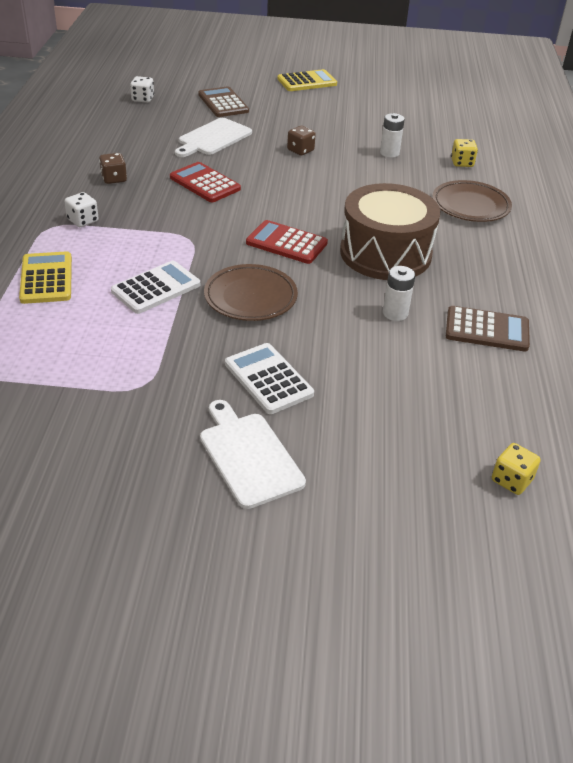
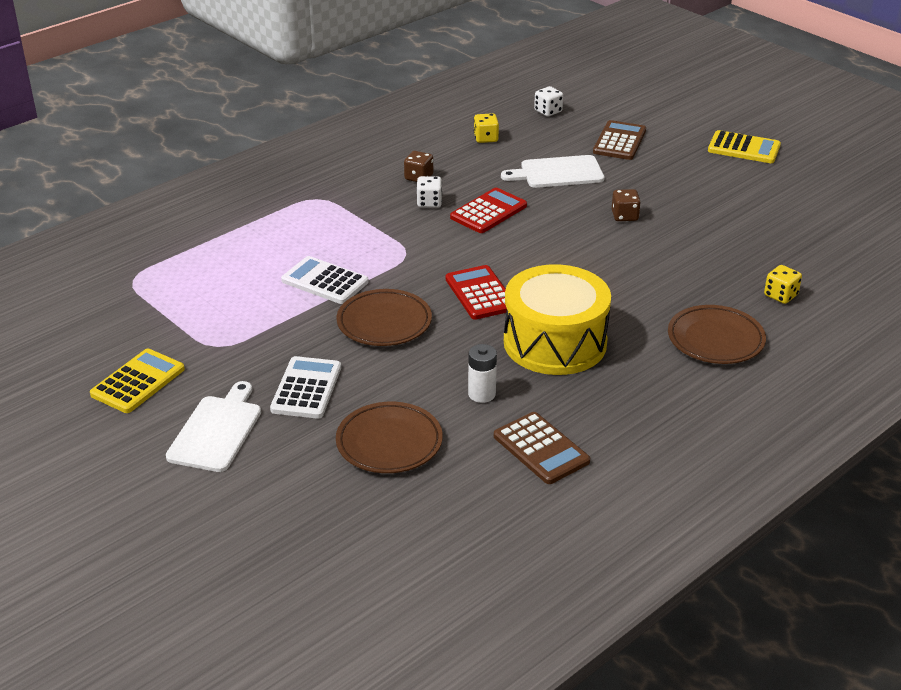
camera: 45 degrees right, 5 degrees down
(46, 278) = (260, 238): yellow calculator -> yellow calculator (138, 382)
(83, 220) = (346, 203): white dice -> white dice (429, 202)
(156, 288) = (325, 281): white calculator -> white calculator turned 150 degrees counterclockwise
(205, 183) = (488, 212): red calculator -> red calculator turned 45 degrees clockwise
(385, 253) = (555, 342): brown drum -> yellow drum
(389, 153) = (714, 254): white battery -> none
(390, 384) = (389, 443): none -> brown plate
(511, 480) = (370, 560): yellow dice -> yellow dice (486, 138)

